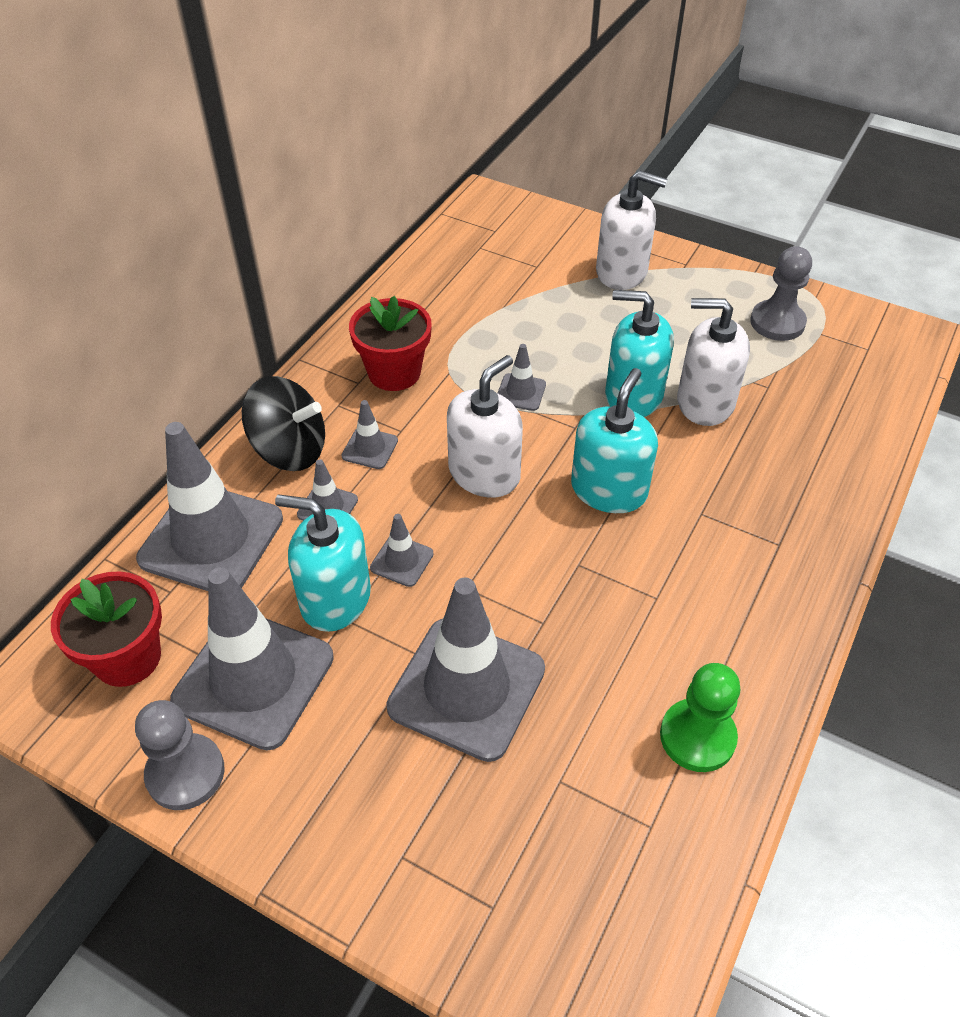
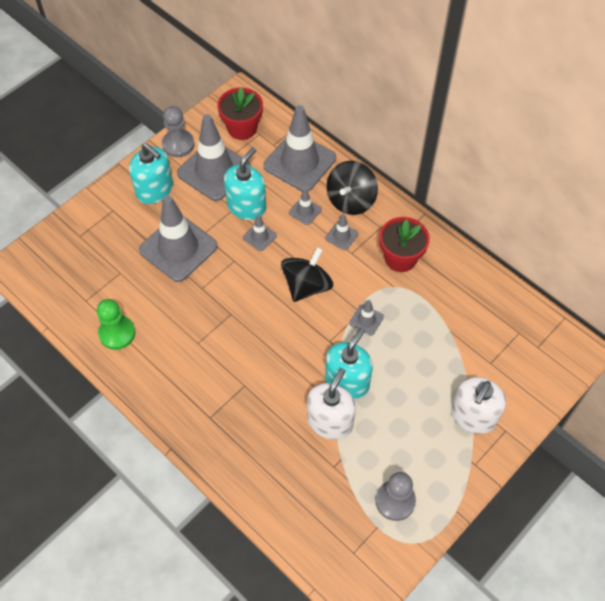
camera: 105 degrees right, 10 degrees up
(484, 473) = (307, 286): white soap dispenser -> black spinning top
(609, 490) = (276, 343): turquoise soap dispenser -> turquoise soap dispenser (154, 189)

